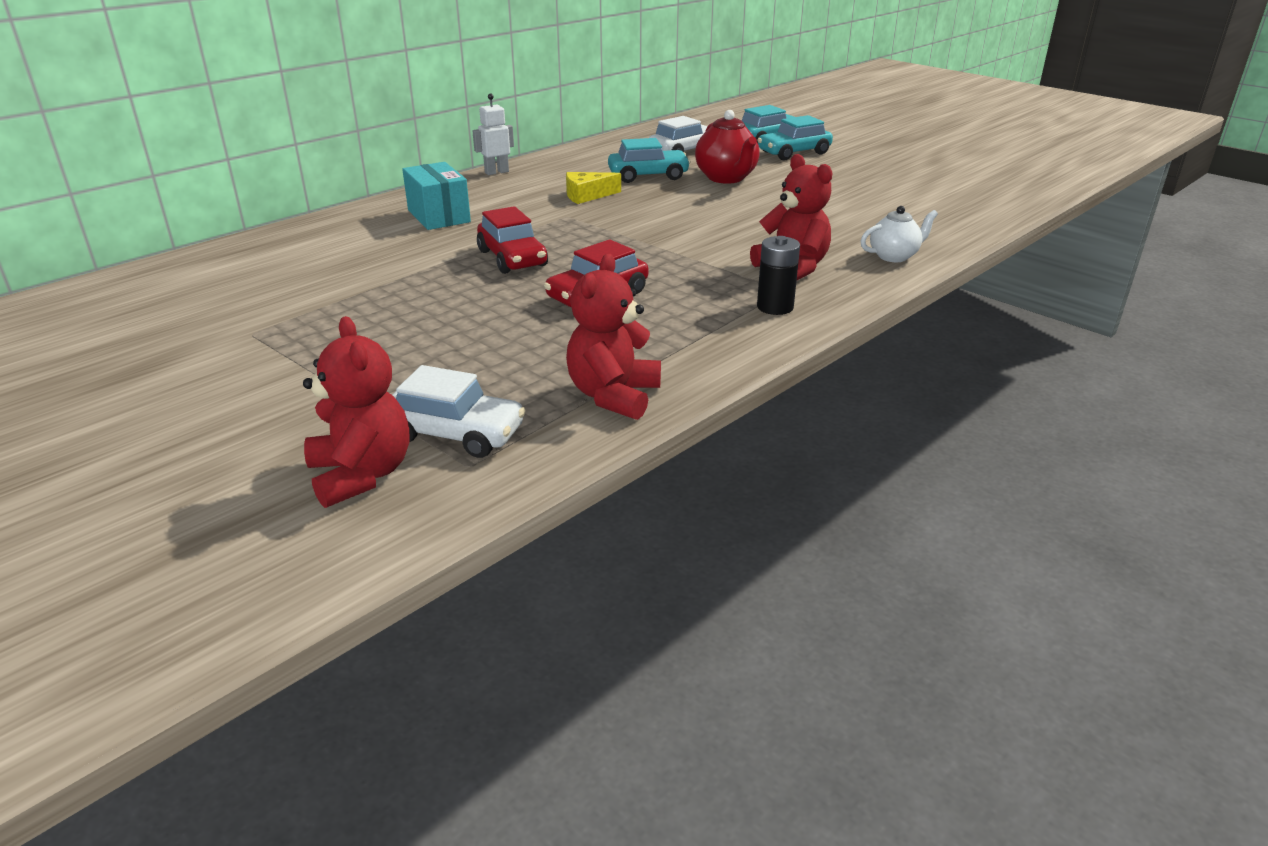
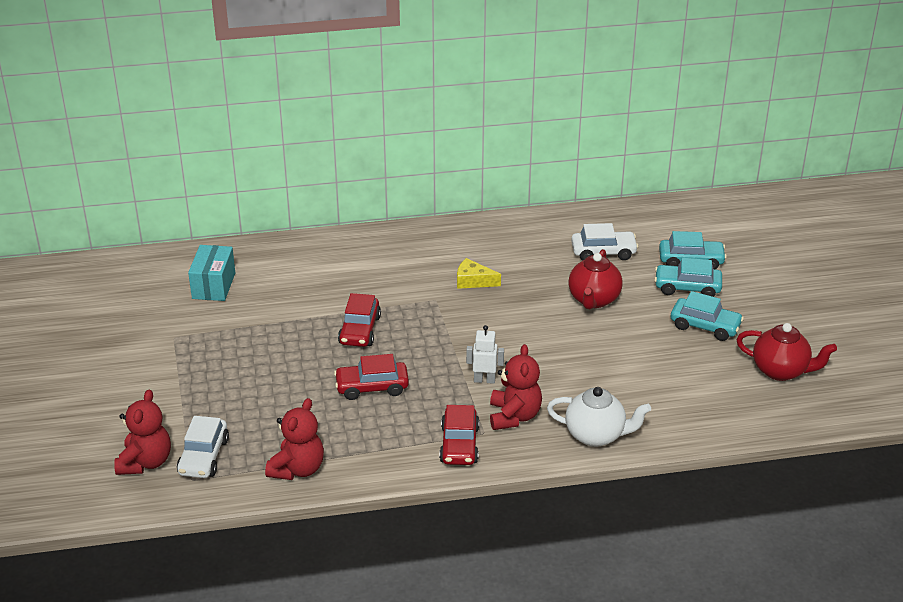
camera: 35 degrees right, 5 degrees up
(439, 216) = (358, 266): turquoise box -> turquoise box (213, 285)
(455, 433) = (204, 457): white car -> white car turned 45 degrees clockwise
(496, 172) = (442, 227): white robot -> white robot (484, 380)
(613, 396) = (297, 469): red teddy bear -> red teddy bear turned 150 degrees clockwise
(648, 176) = (541, 274): turquoise car -> turquoise car (705, 326)
(775, 307) = (459, 445): black battery -> red car
(894, 256) = (596, 435): white teapot -> white teapot, size x1.55
(959, 175) = (781, 371): none -> red teapot

